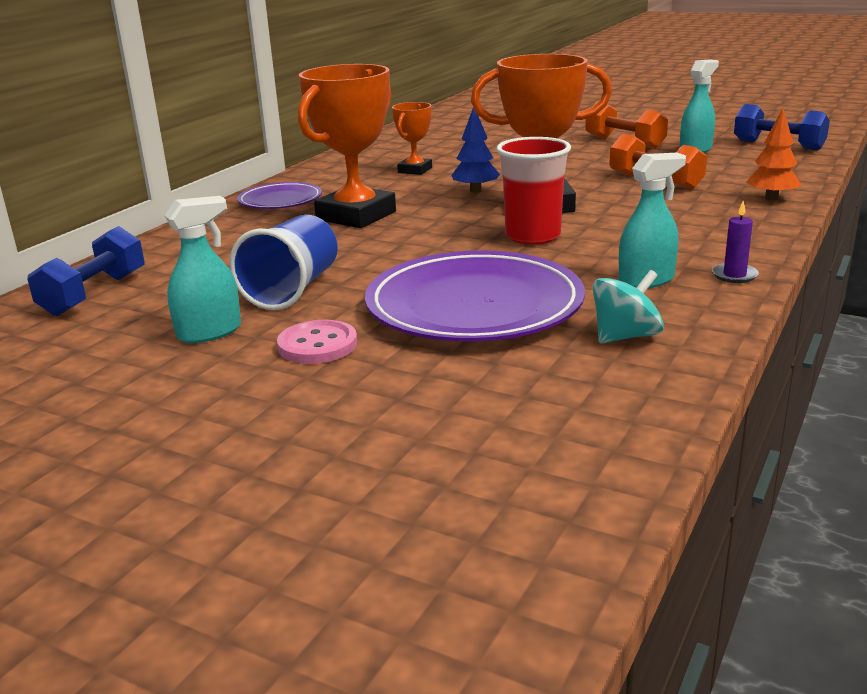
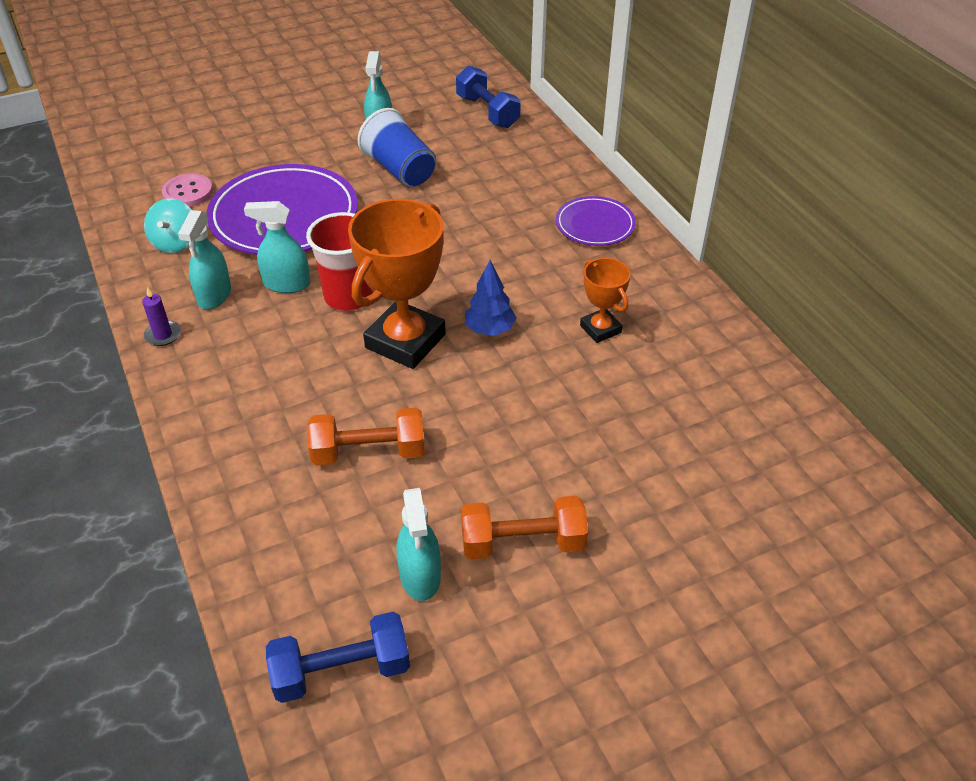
camera: 125 degrees right, 20 degrees up
(317, 345) = (317, 153): pink button -> pink button (188, 192)
(356, 216) = (506, 243): orange trophy -> none
(567, 261) = (286, 284): none -> turquoise spray bottle
(771, 198) = (229, 484): orange tree -> none

